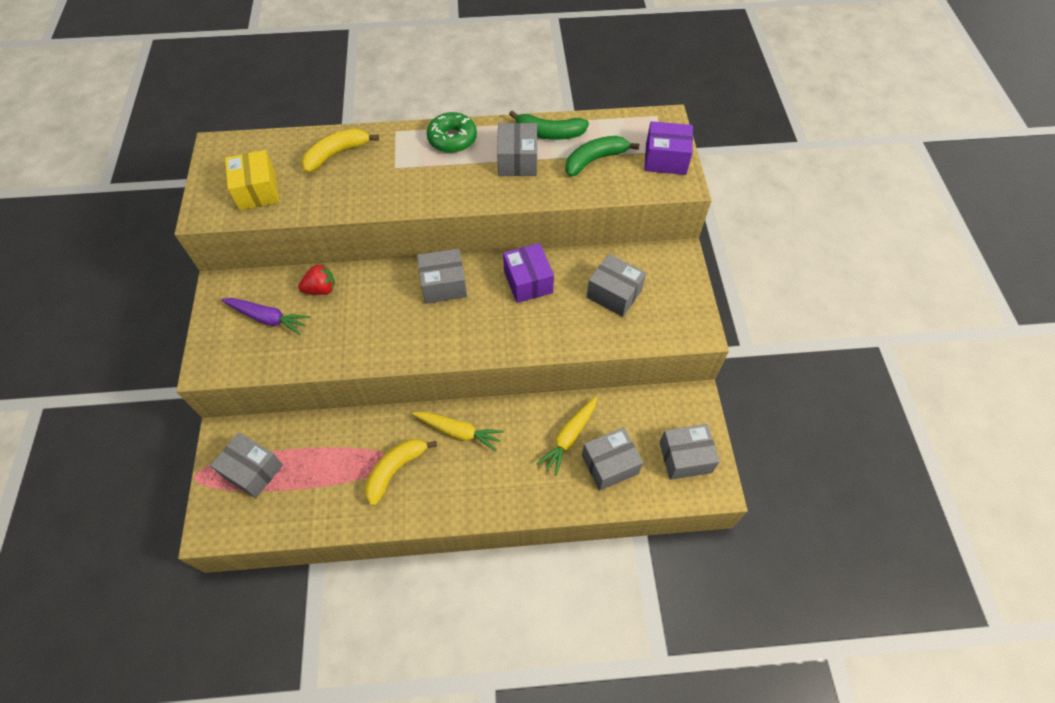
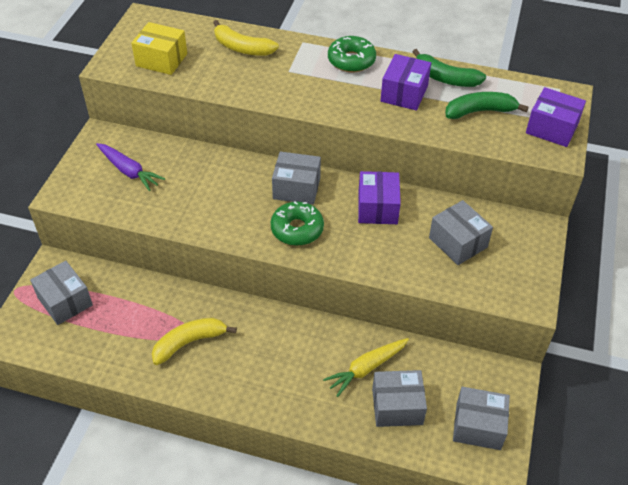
camera: 20 degrees right, 10 degrees down
(257, 191) = (161, 60): yellow box -> yellow box turned 75 degrees counterclockwise
(321, 289) = (185, 161): red strawberry -> none
(337, 154) = (242, 48): yellow banana -> yellow banana turned 135 degrees counterclockwise
(458, 432) = (262, 329): yellow carrot -> none
(461, 328) = (297, 229): none -> green donut
(517, 161) = (404, 93): grey box -> purple box

